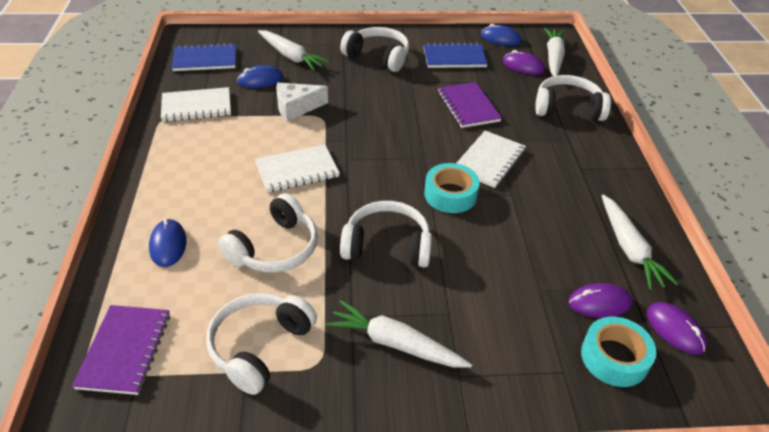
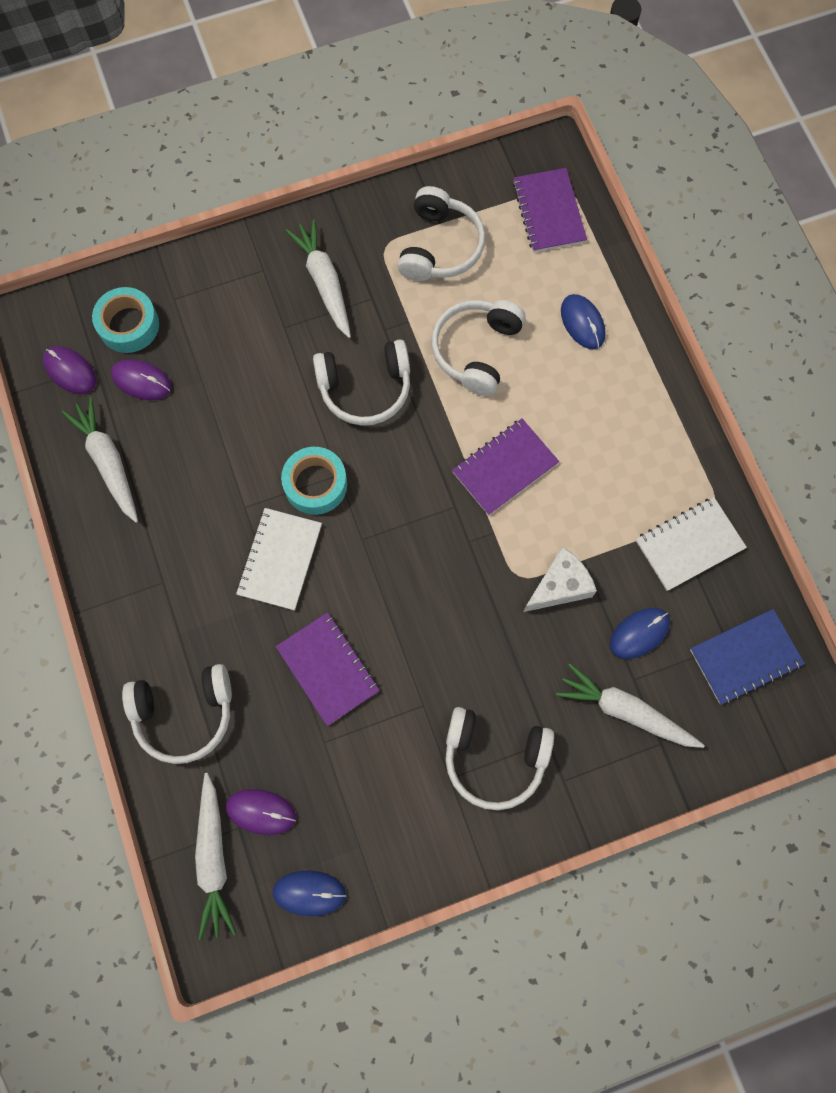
camera: 165 degrees right, 30 degrees up
(297, 170) = (504, 467): white notebook -> purple notebook
(396, 344) = (324, 283): white carrot -> white carrot turned 120 degrees counterclockwise
(454, 57) = (375, 799): blue notebook -> none
(599, 303) = (141, 381): purple mouse -> purple mouse turned 45 degrees clockwise

